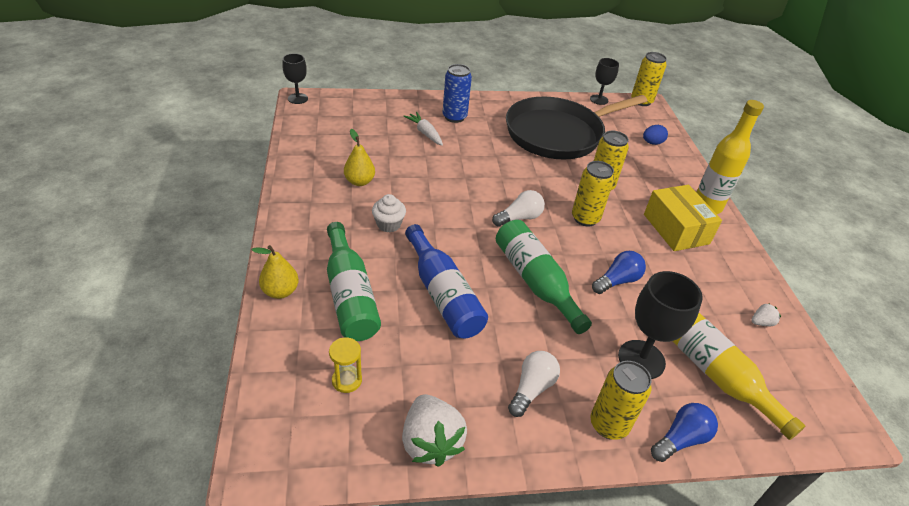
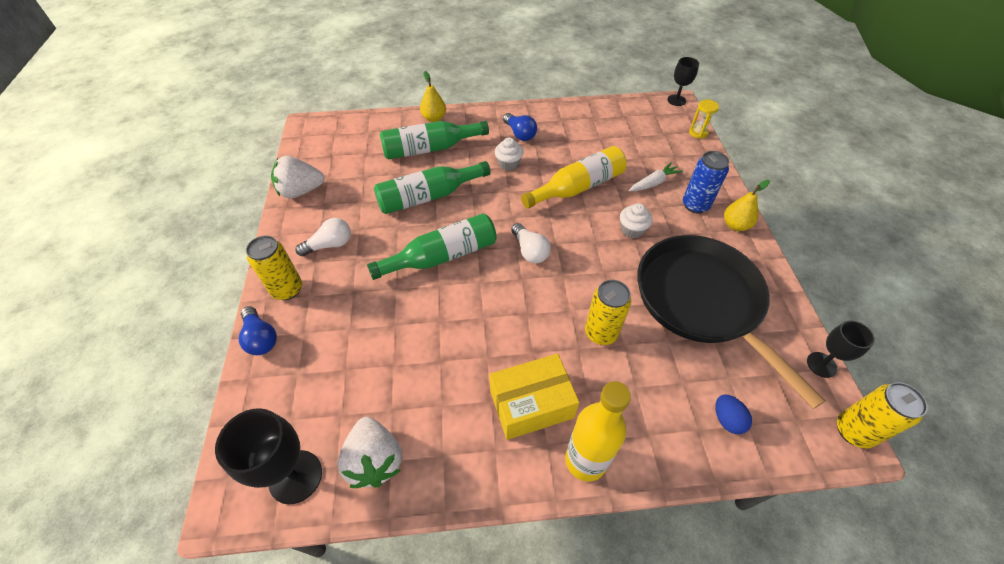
camera: 95 degrees right, 10 degrees up
(347, 380) = (356, 153): yellow hourglass -> yellow hourglass (698, 132)
(359, 181) = (562, 145): yellow pear -> yellow pear (735, 225)
(443, 294) = (429, 196): blue bottle -> green bottle
(486, 154) = (632, 230): none -> white cupcake
(531, 389) = (330, 245): white light bulb -> white light bulb turned 60 degrees counterclockwise
(585, 218) = (537, 308): yellow can -> none
(617, 281) = (442, 323): blue light bulb -> blue light bulb (520, 134)
(641, 359) = (344, 325): black goblet -> black goblet (295, 476)
(715, 374) = (317, 386): yellow bottle -> yellow bottle (577, 187)
(761, 322) = (375, 460): white strawberry -> white strawberry, size x2.21

